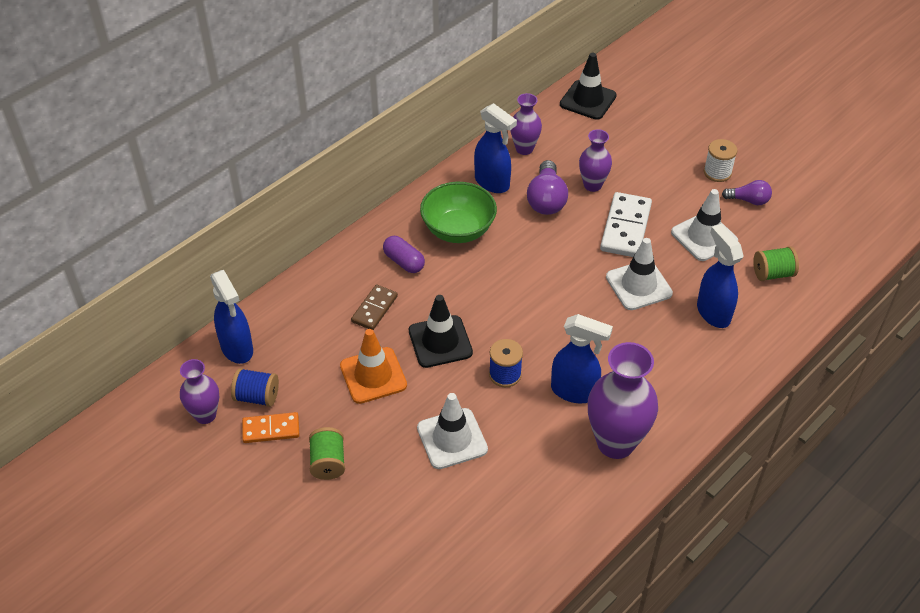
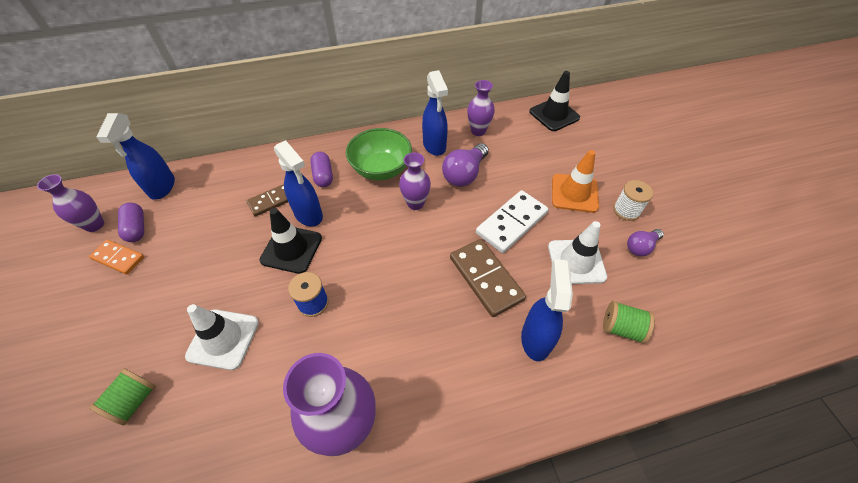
camera: 30 degrees right, 5 degrees up
(257, 397) = (137, 228): blue spool -> purple capsule
(328, 462) = (123, 307): green spool -> green spool (134, 401)
(373, 375) = (222, 252): orange traffic cone -> orange traffic cone (574, 193)
(574, 391) = (354, 351): blue spray bottle -> blue spray bottle (308, 215)
(592, 185) = (510, 178): purple vase -> purple vase (415, 203)
(638, 285) = (485, 278): white traffic cone -> brown domino
(748, 200) = (641, 247): purple light bulb -> purple light bulb turned 105 degrees clockwise

